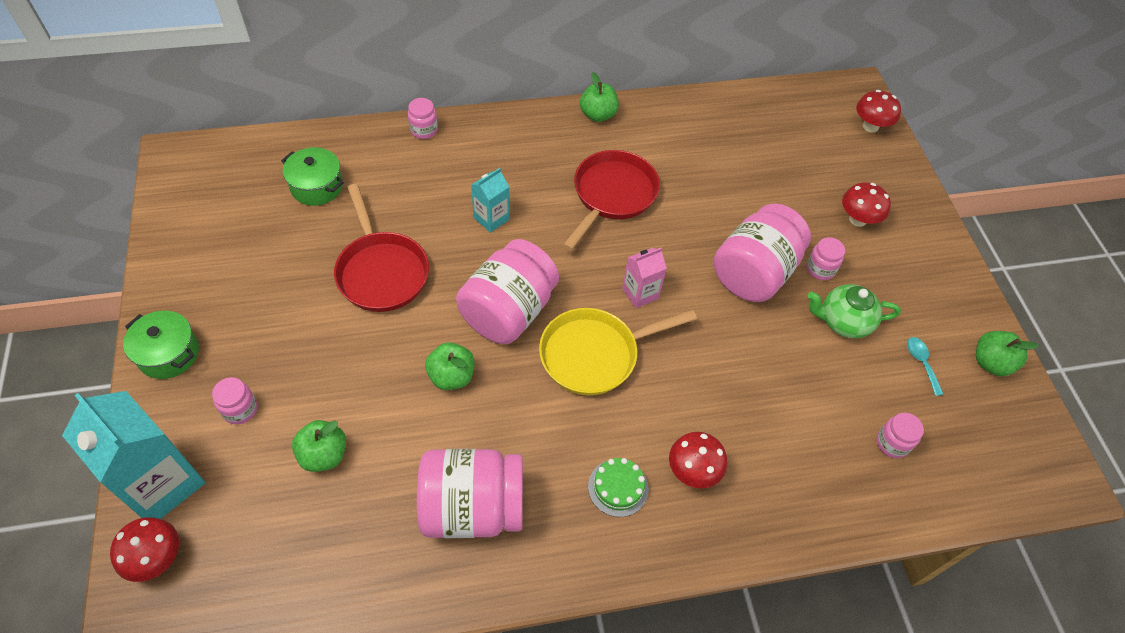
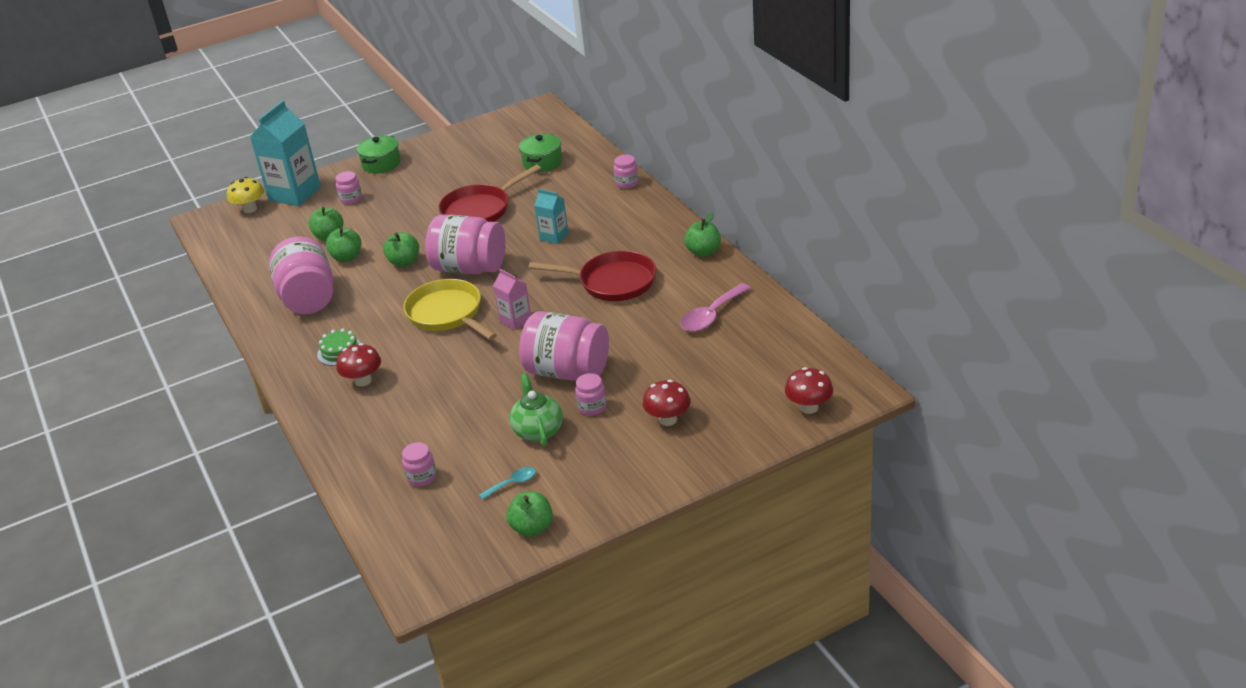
camera: 80 degrees right, 20 degrees down
(157, 558) = (250, 209): red mushroom -> yellow mushroom
(396, 441) = (347, 257): none -> green apple
(709, 142) = (711, 315): none -> pink spoon

